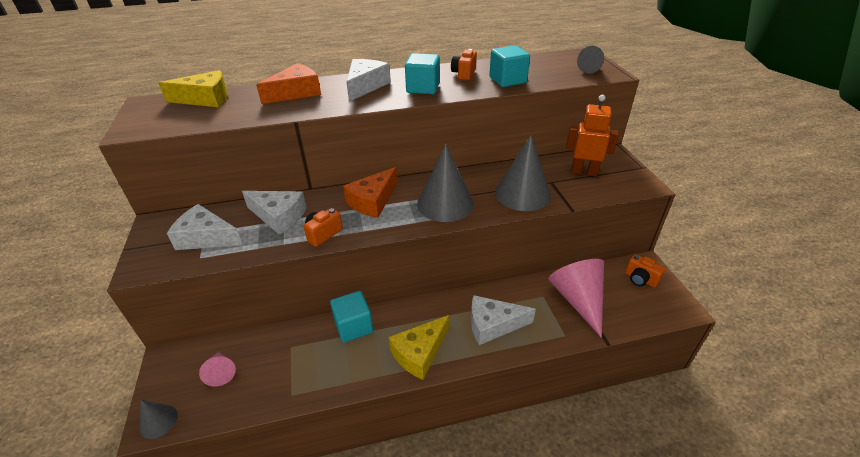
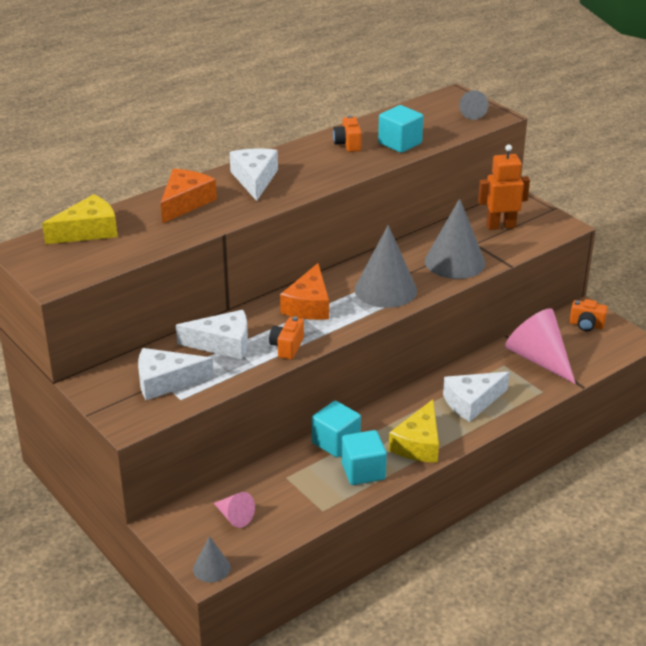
camera: 25 degrees left, 5 degrees down
(423, 88) = (320, 170): turquoise cube -> turquoise cube (363, 471)

